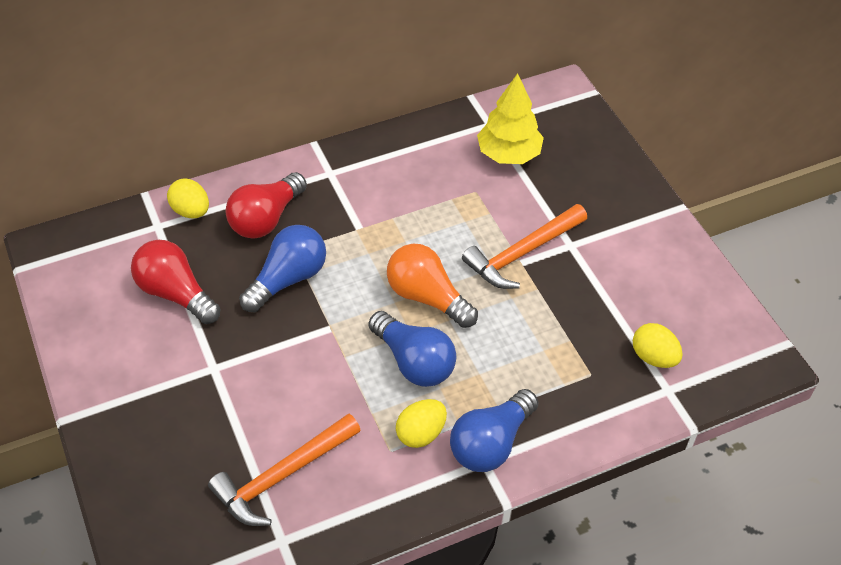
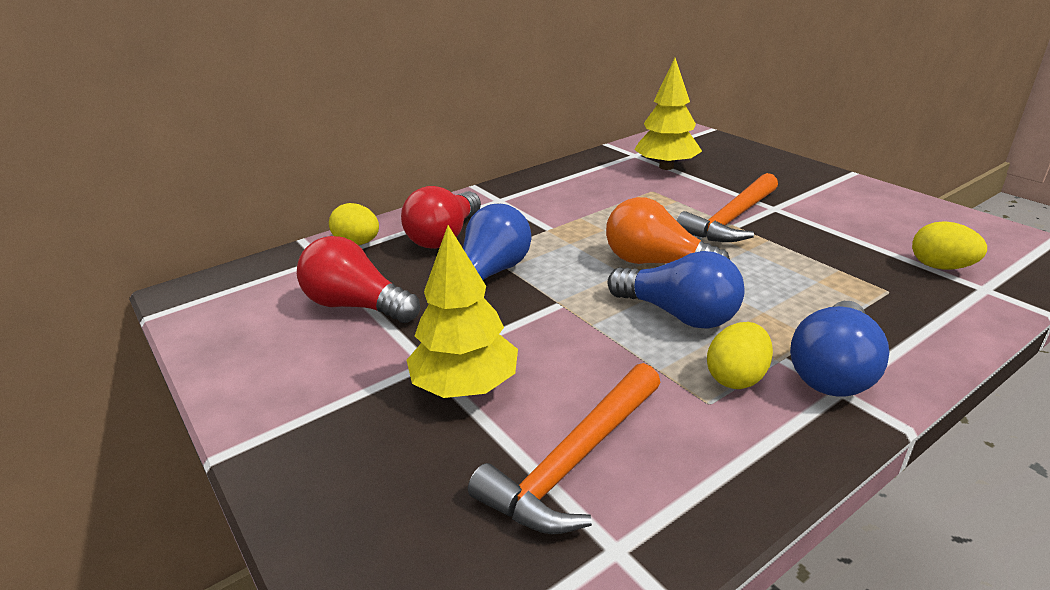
camera: 10 degrees left, 20 degrees down
(234, 397) = (466, 386): none -> yellow tree

